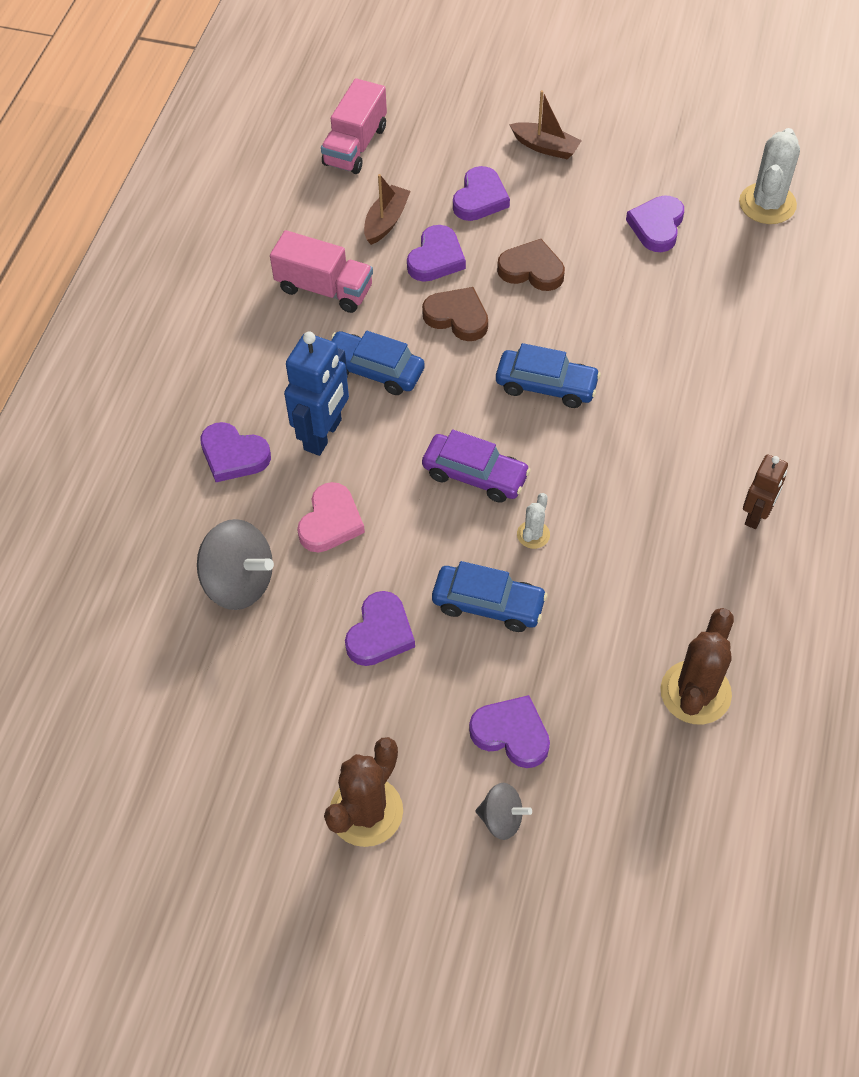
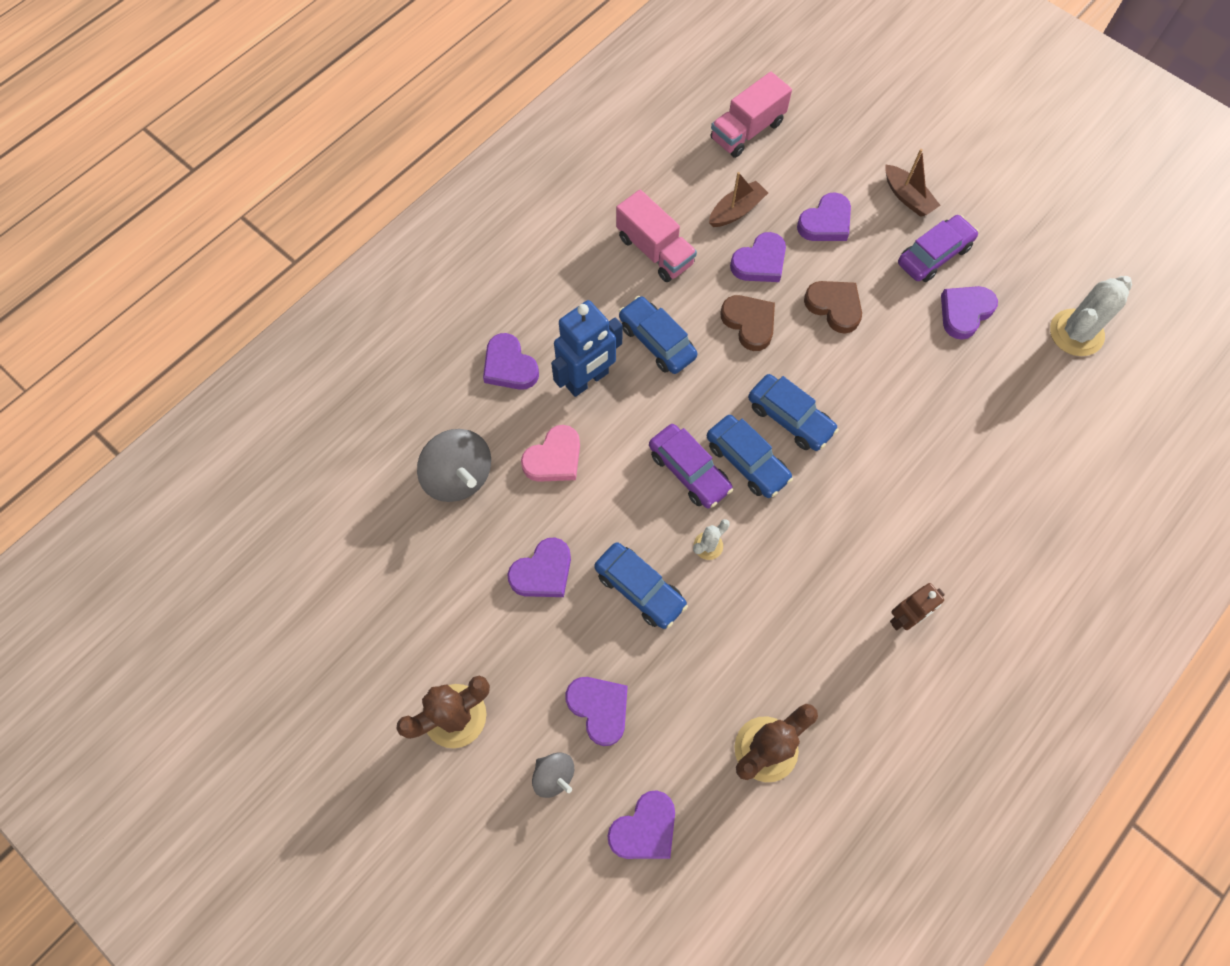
camera: 25 degrees right, 10 degrees up
(527, 442) = (747, 461): none -> blue car
(599, 188) = (934, 255): none -> purple car
(621, 823) = (644, 829): none -> purple heart

